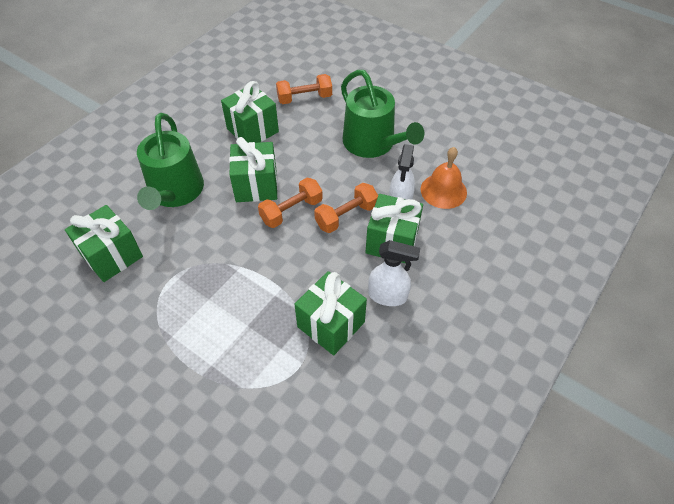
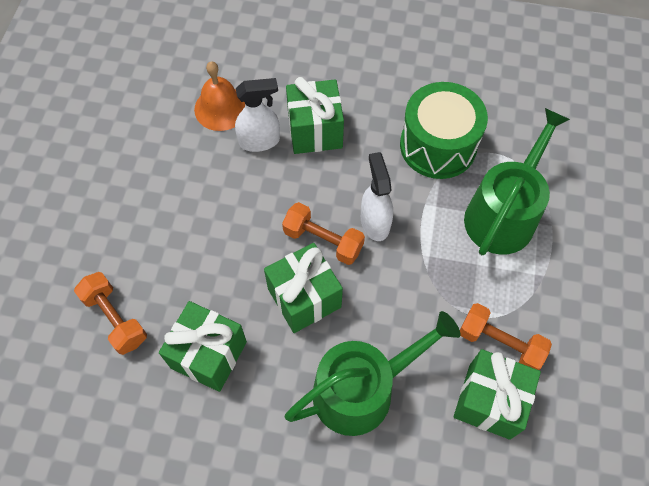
camera: 115 degrees left, 10 degrees up
(331, 324) = (438, 145): green gift -> green drum
(346, 216) = (302, 184): orange dumbbell -> orange dumbbell (500, 343)
(372, 143) = (174, 200): green watering can -> green watering can (503, 214)
(388, 296) = (381, 112): white spray bottle -> white spray bottle (375, 222)

